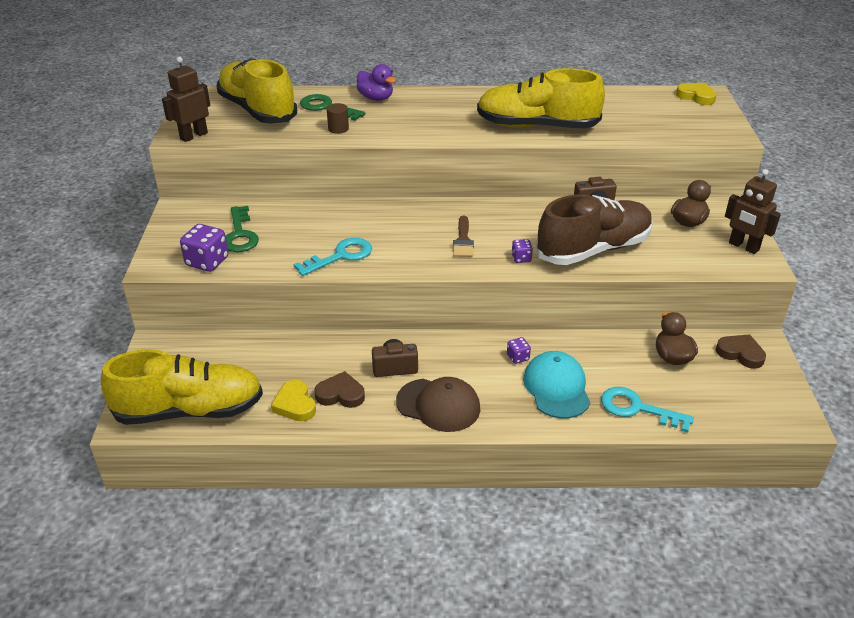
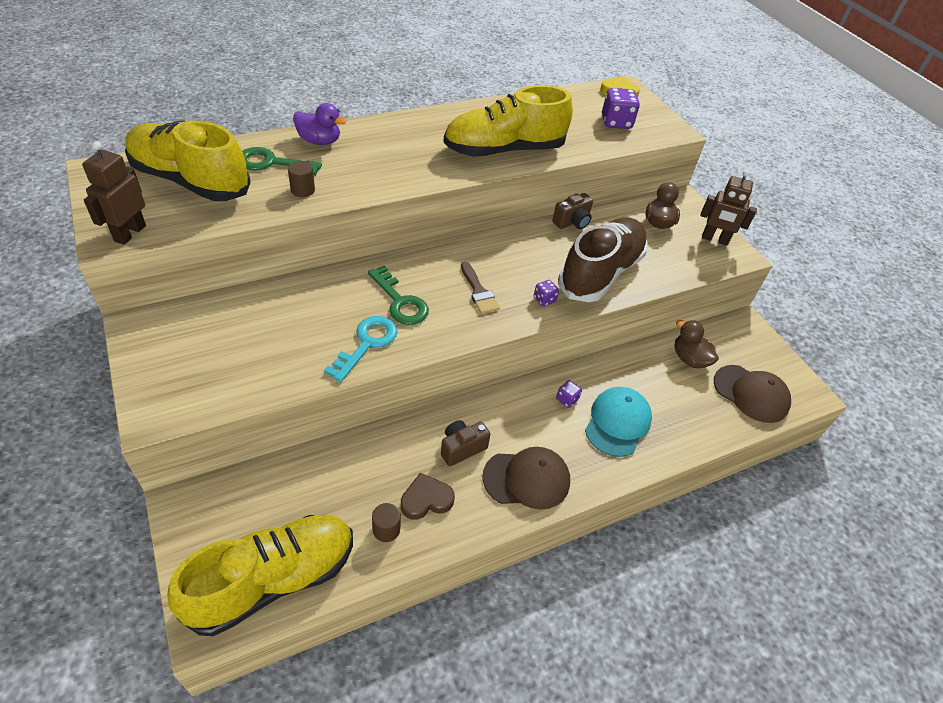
camera: 30 degrees left, 10 degrees up
(207, 262) = (217, 393): purple dice -> purple dice (616, 122)
(240, 234) = (236, 344): green key -> green key (400, 301)
(295, 404) = (386, 529): yellow heart -> brown cylinder
(556, 388) = (617, 423): turquoise cap -> turquoise cap turned 60 degrees clockwise
(637, 409) = (693, 423): turquoise key -> none
(723, 402) = (751, 394): none -> brown cap
(740, 353) = (736, 339): brown heart -> none

